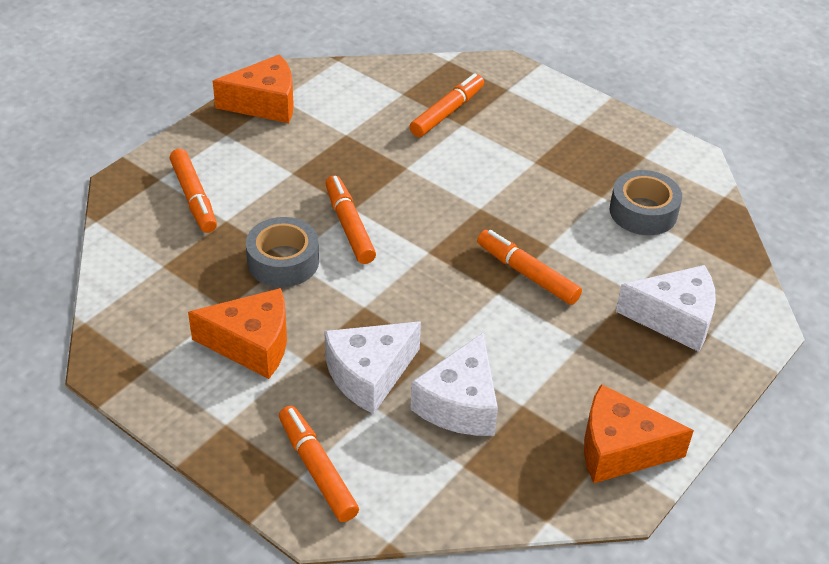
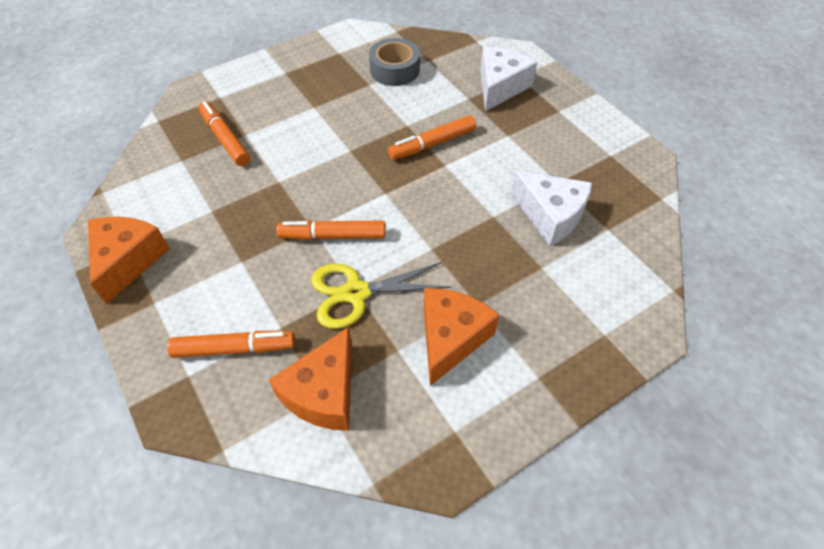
camera: 70 degrees left, 10 degrees up
(283, 261) = (356, 293): grey tape -> yellow scissors
(317, 469) = (599, 320): orange marker -> none
(369, 375) = (508, 263): white cheese -> none
(620, 449) = (607, 146): orange cheese -> orange cheese (324, 393)

